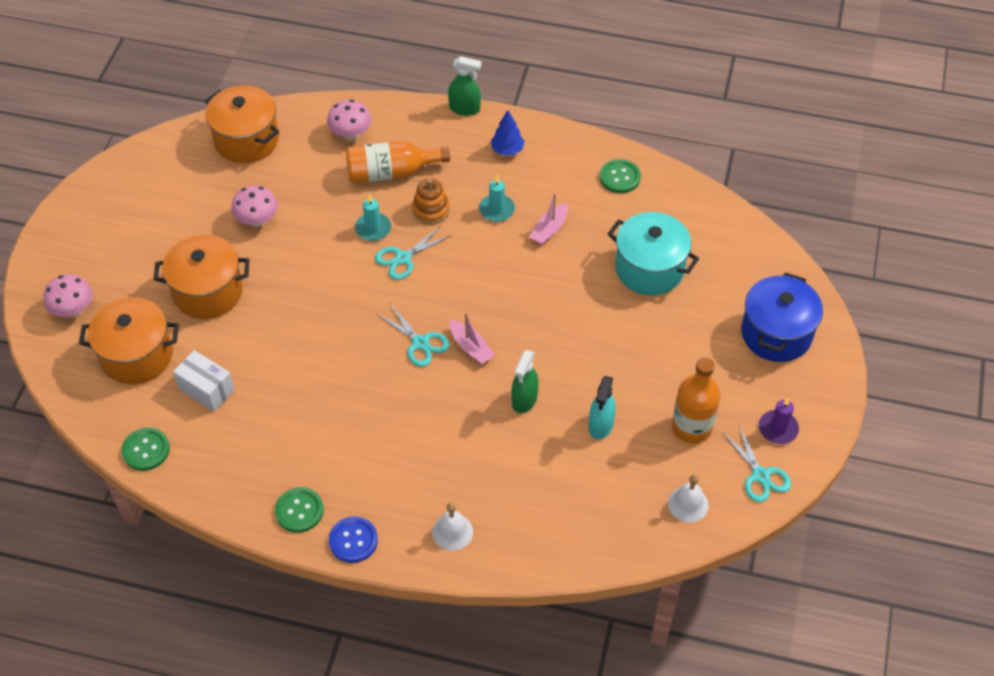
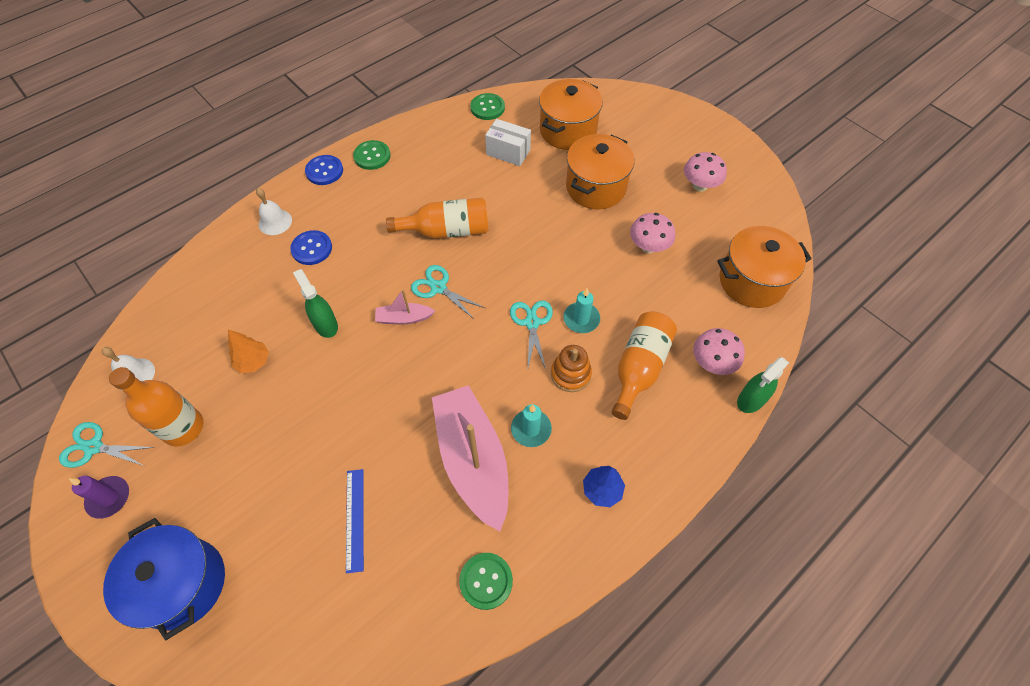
camera: 125 degrees right, 5 degrees up
(73, 310) = (635, 116): pink mushroom -> pink mushroom (700, 185)
(206, 389) = (508, 152): white box -> white box turned 45 degrees clockwise
(351, 377) = (447, 231): none -> orange bottle
(420, 343) = (438, 288): turquoise scissors -> turquoise scissors turned 45 degrees clockwise
(457, 473) = (312, 248): none -> blue button
(465, 108) = (688, 486): green spray bottle -> green spray bottle (751, 400)
(549, 229) = (472, 460): pink boat -> pink boat, size x2.23
(600, 425) = (253, 362): turquoise spray bottle -> orange tree
(649, 269) = (355, 519): turquoise pot -> blue ruler

